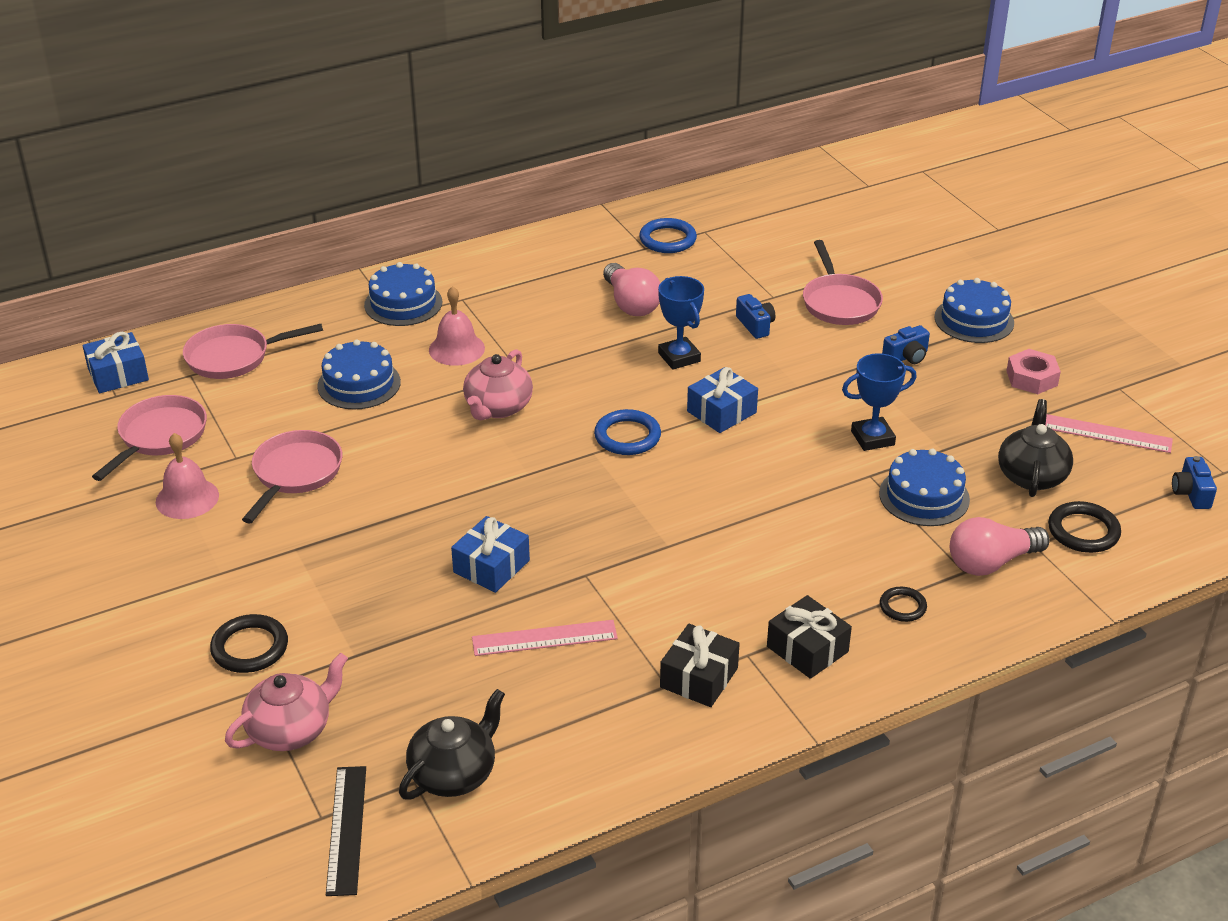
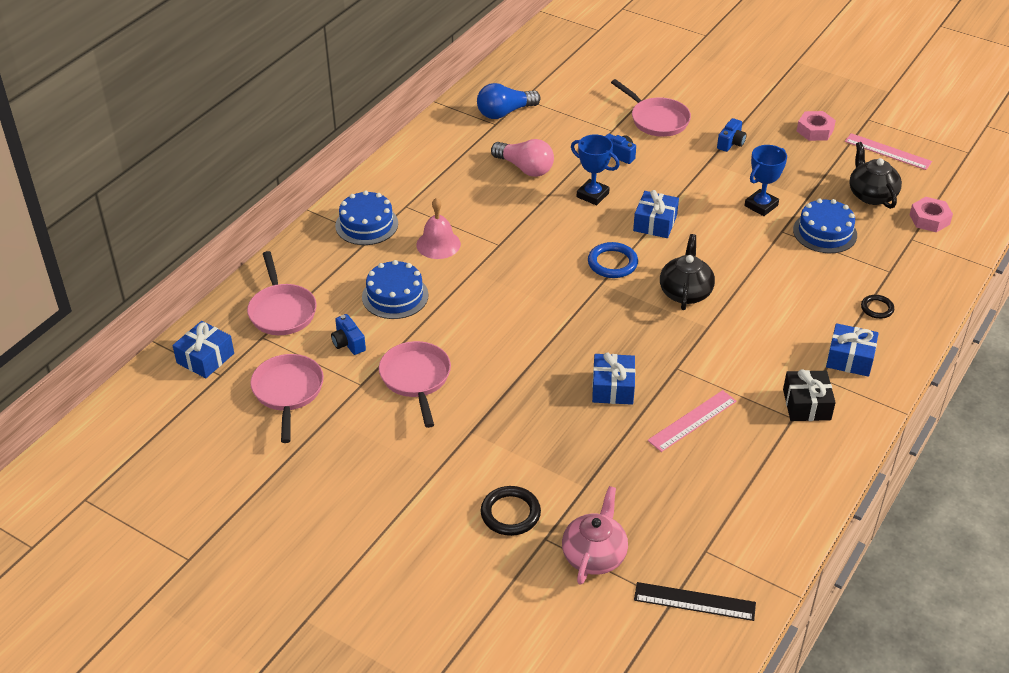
camera: 30 degrees left, 5 degrees up
(187, 498) = (356, 428): pink bell -> none
(233, 357) = (281, 311): pink pan -> pink pan turned 60 degrees counterclockwise
(346, 829) = (694, 601): black ruler -> black ruler turned 45 degrees counterclockwise
(454, 774) = (724, 534): black teapot -> black teapot (685, 292)
(497, 408) = (508, 276): pink teapot -> none
(667, 239) = (504, 113): blue ring -> blue light bulb
(807, 649) = (850, 358): black gift -> blue gift
(974, 320) = (747, 103): blue cake -> none
(991, 562) = (899, 260): pink light bulb -> none
(1083, 531) = (929, 219): black ring -> pink nut
(1107, 434) = (887, 151): pink ruler -> pink ruler turned 45 degrees clockwise
(1191, 493) = (963, 172): blue camera -> blue camera (348, 343)

